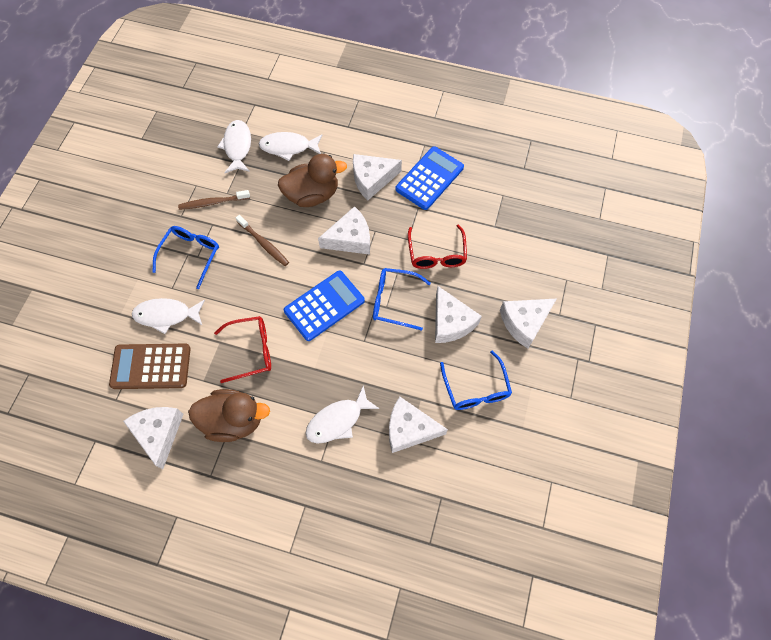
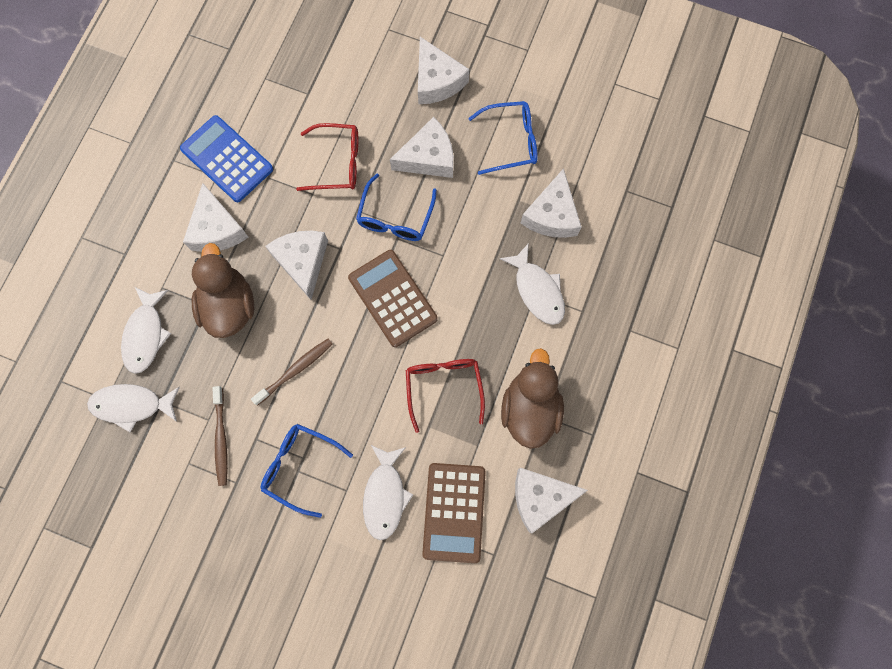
camera: 85 degrees left, 10 degrees up
(324, 306) = (393, 298): blue calculator -> brown calculator

